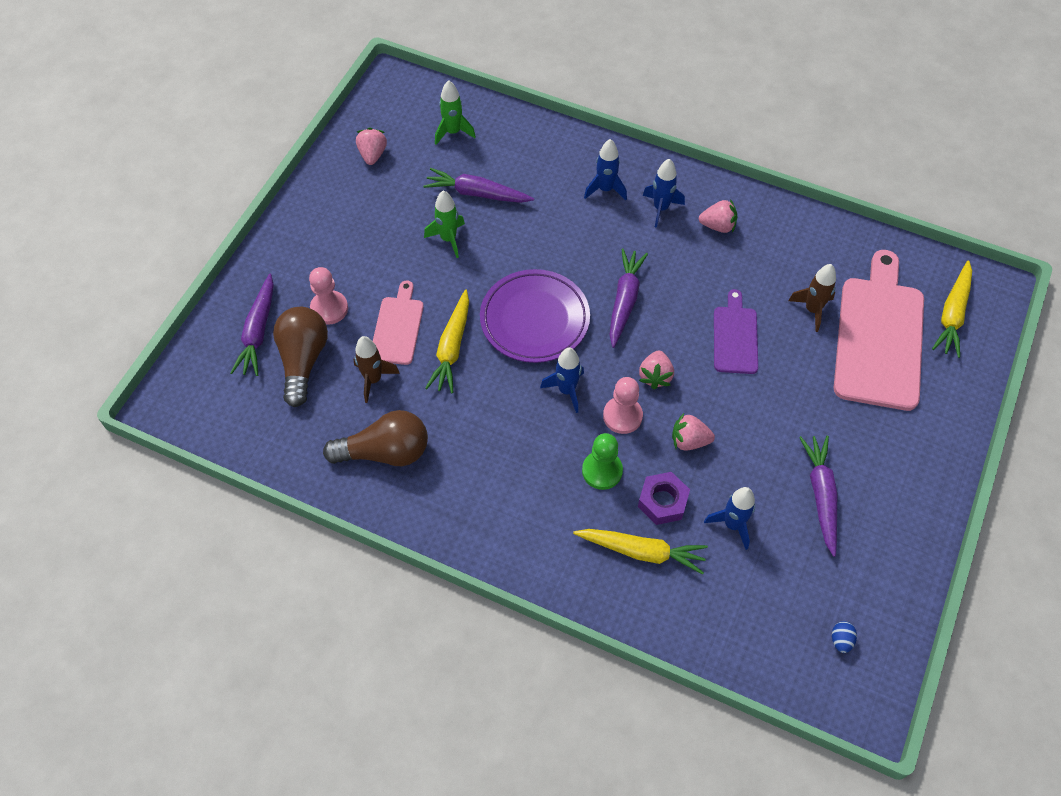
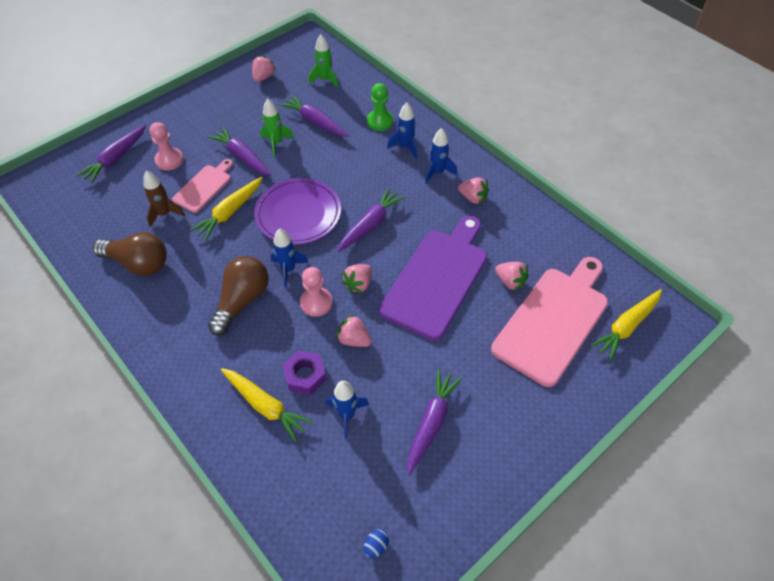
camera: 25 degrees right, 5 degrees down
(303, 361) = (130, 186): brown light bulb -> brown light bulb (242, 301)
(418, 271) = (242, 157): none -> purple carrot
(602, 471) = (275, 335): green pawn -> green pawn (380, 121)
(735, 337) = (437, 279): purple cutting board -> purple cutting board, size x1.89
(812, 310) = (510, 281): brown rocket -> pink strawberry

